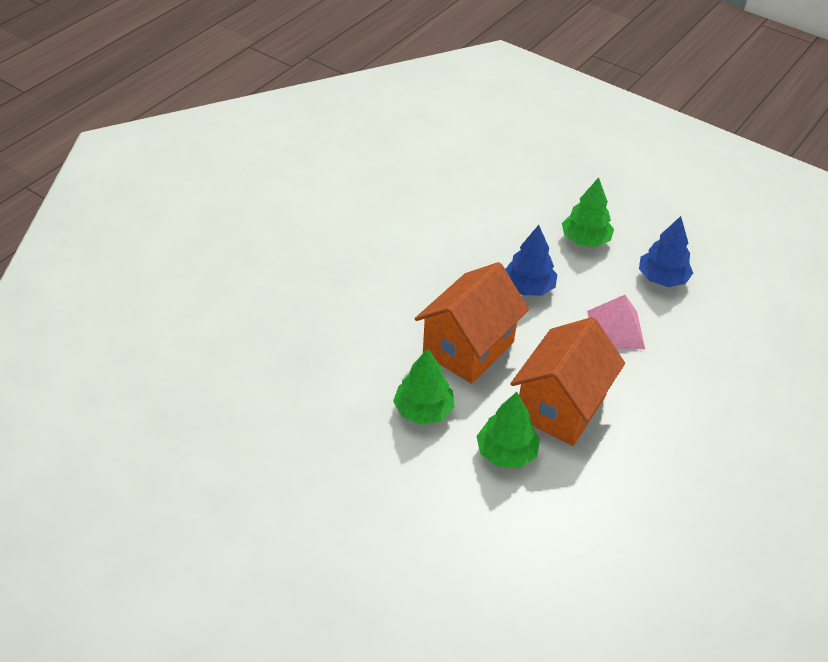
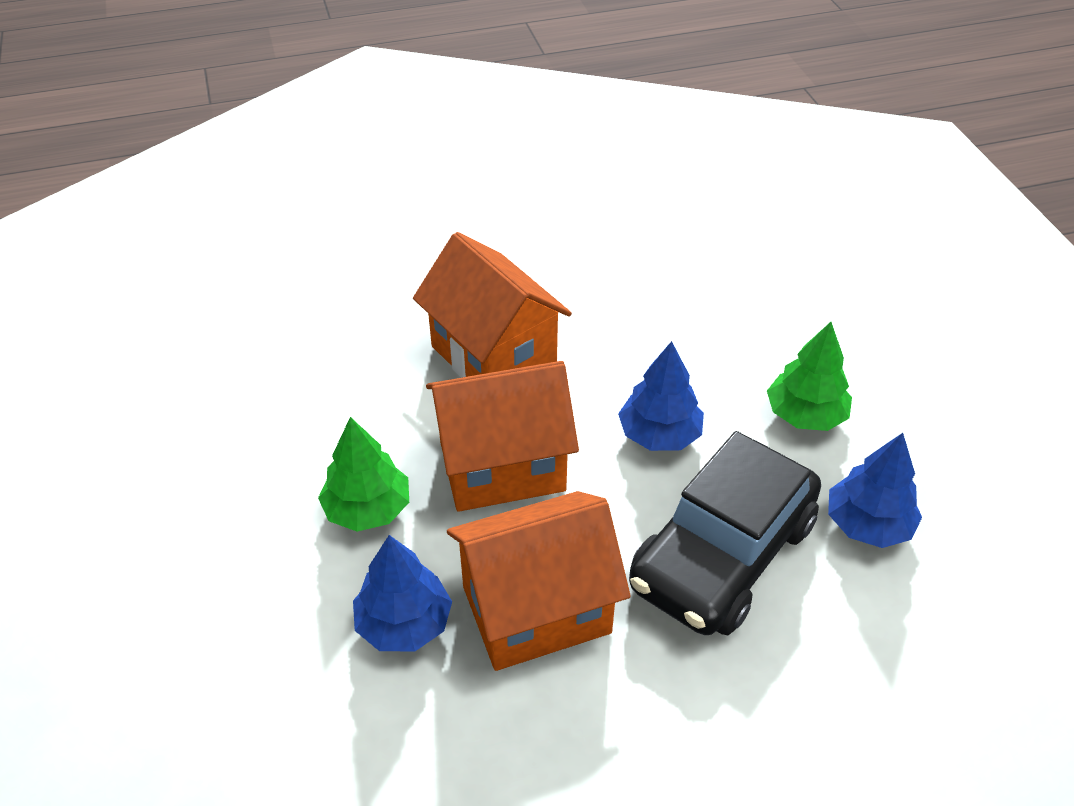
camera: 40 degrees right, 0 degrees up
(398, 291) = (493, 355): none -> orange house
(506, 453) = (404, 623): green tree -> blue tree
(615, 329) = (722, 554): pink pyramid -> black car

